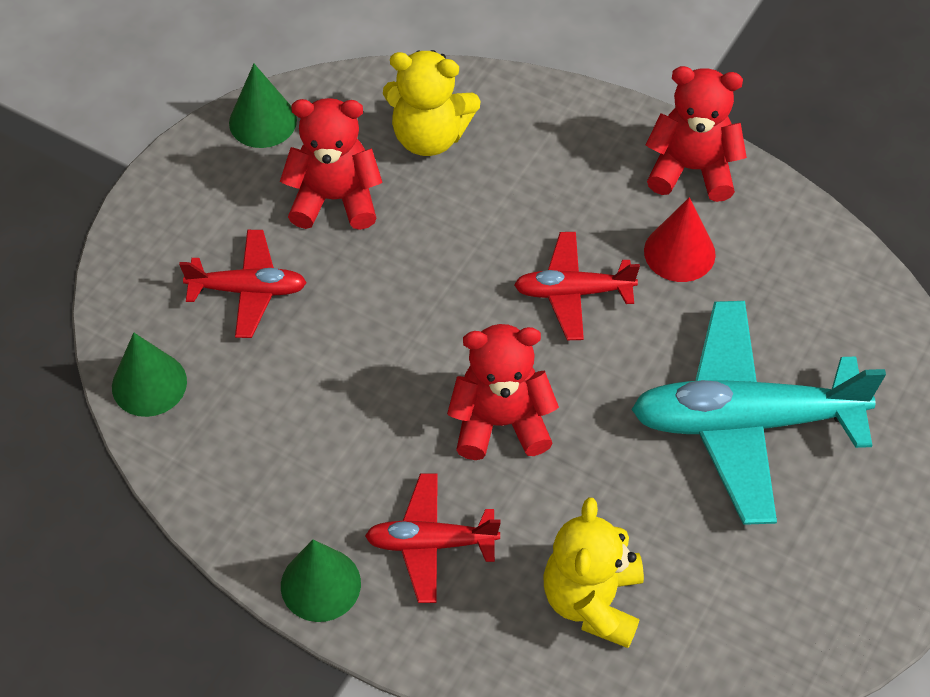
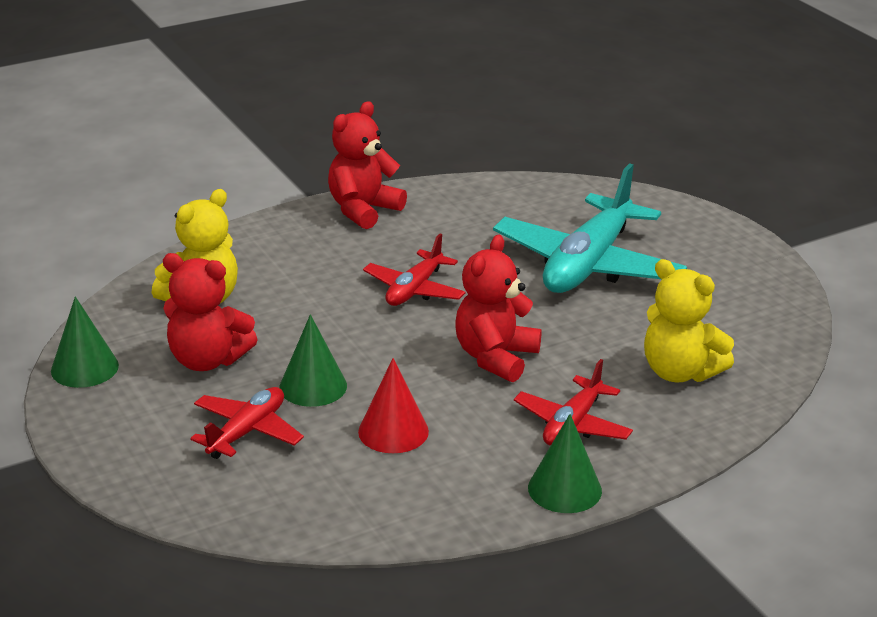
camera: 60 degrees left, 25 degrees down
(149, 384) = (284, 515): green cone -> green cone (313, 386)
(335, 199) = (207, 360): red teddy bear -> red teddy bear turned 105 degrees counterclockwise
(679, 252) = (427, 239): red cone -> red cone (393, 431)

